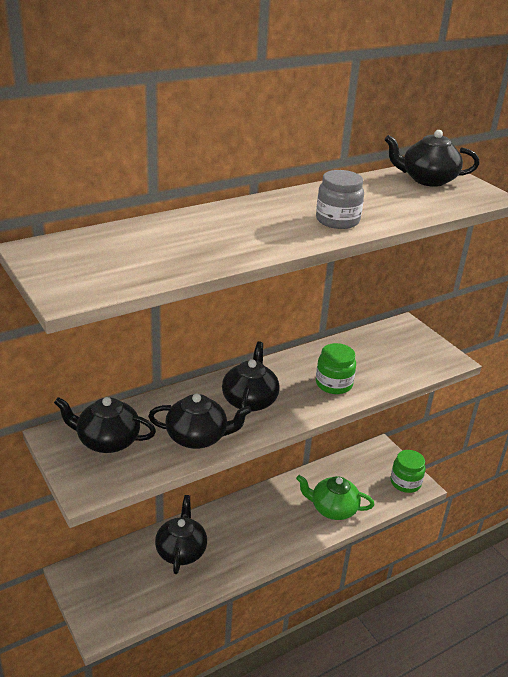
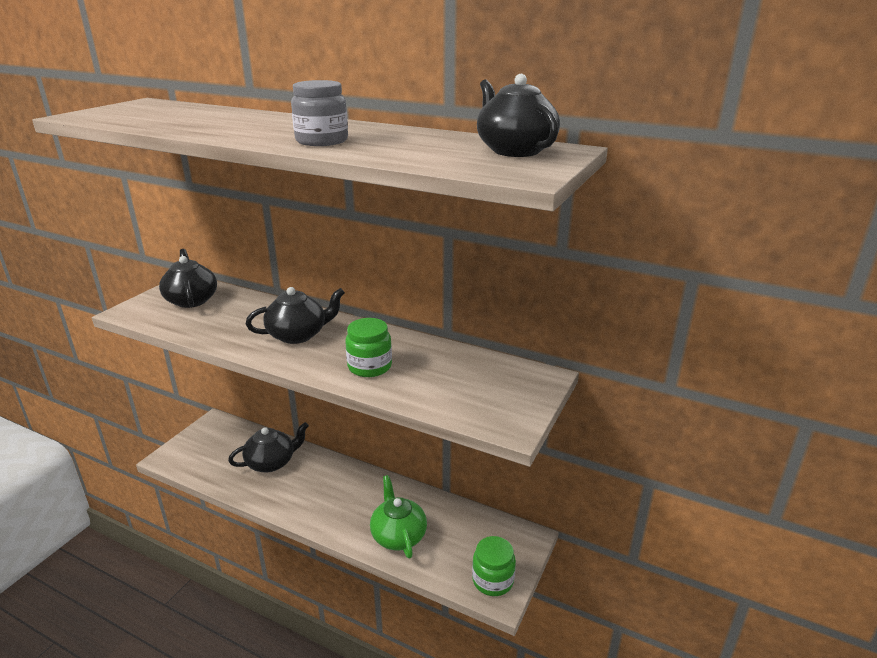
camera: 60 degrees right, 5 degrees down
(198, 437) = (223, 330): black teapot -> none

